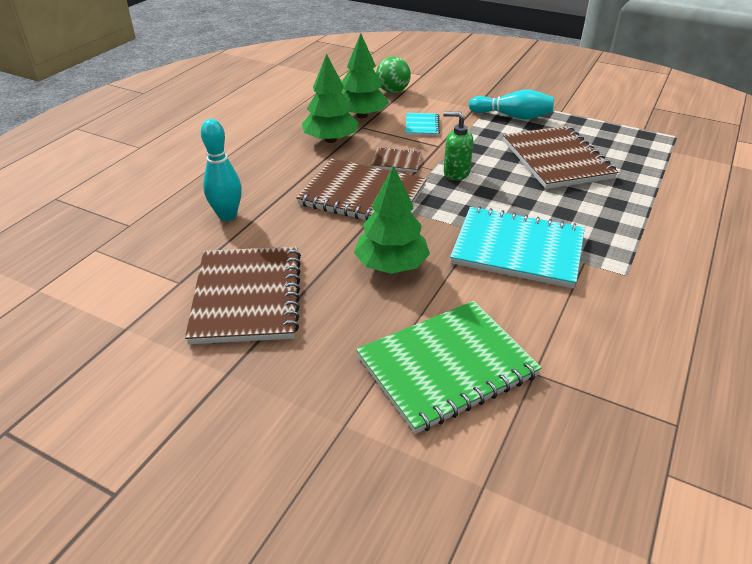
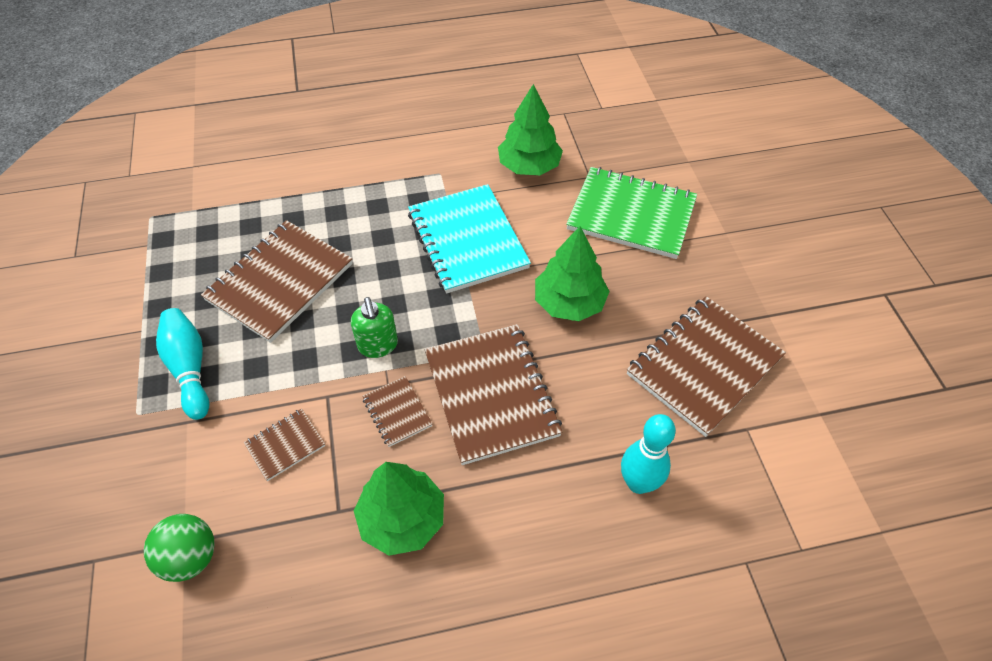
camera: 130 degrees left, 15 degrees up
(361, 115) = (305, 537): green tree -> green tree (529, 166)
(422, 126) = (285, 445): turquoise notebook -> brown notebook

